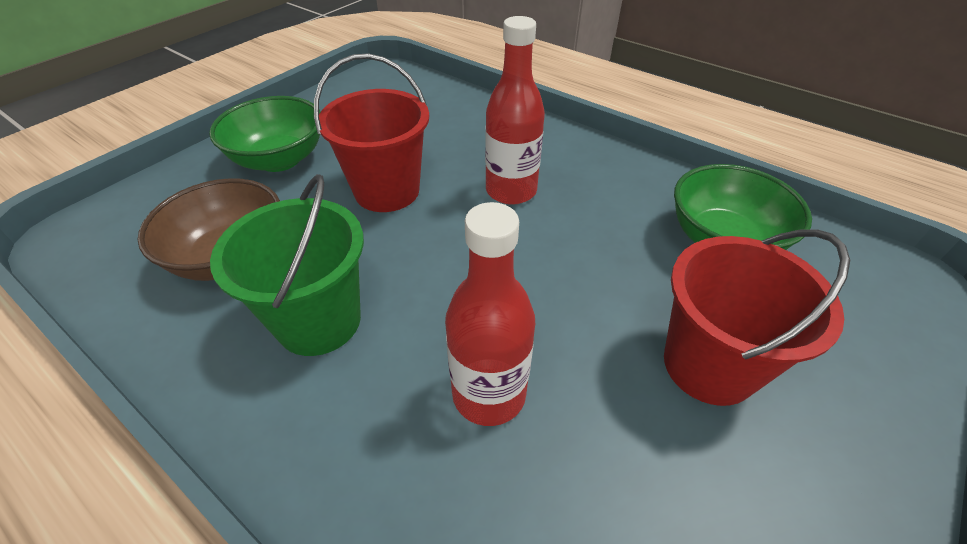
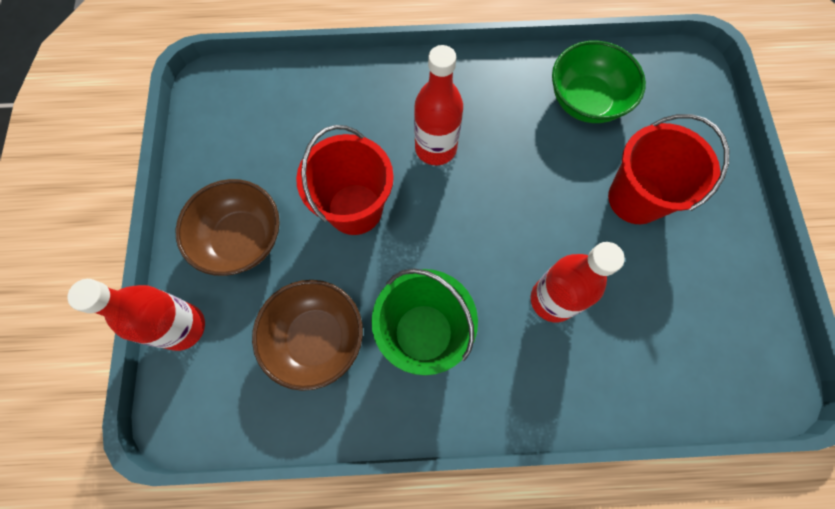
camera: 40 degrees left, 25 degrees up
(164, 184) = (183, 327): none -> red bottle
(279, 159) = (241, 239): green bowl -> brown bowl

